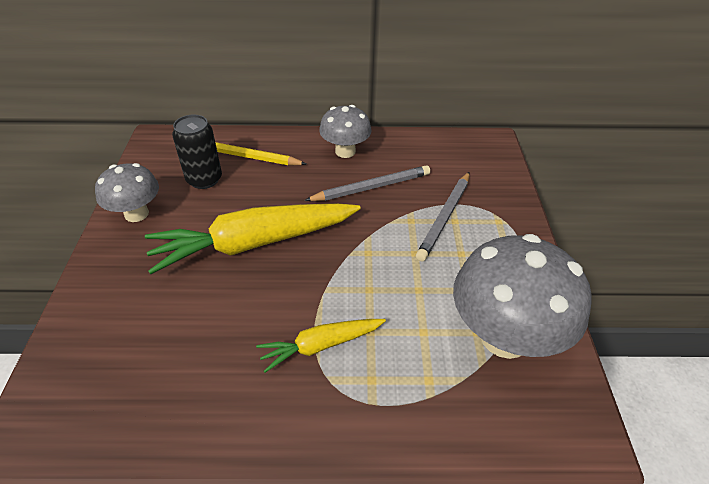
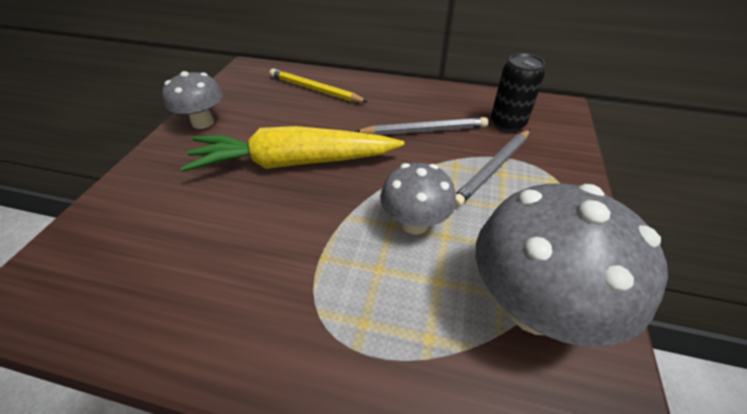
camera: 15 degrees right, 0 degrees up
(204, 179) = (272, 103): black can -> black can (507, 123)
(321, 345) = (322, 273): yellow carrot -> none
(345, 151) = (408, 97): grey mushroom -> grey mushroom (414, 223)

